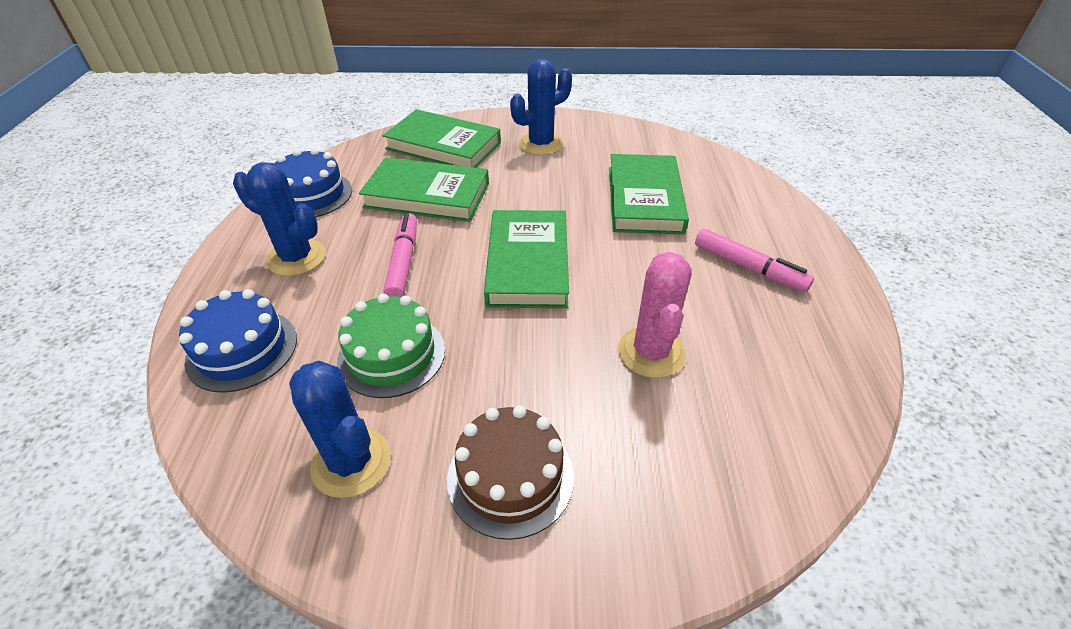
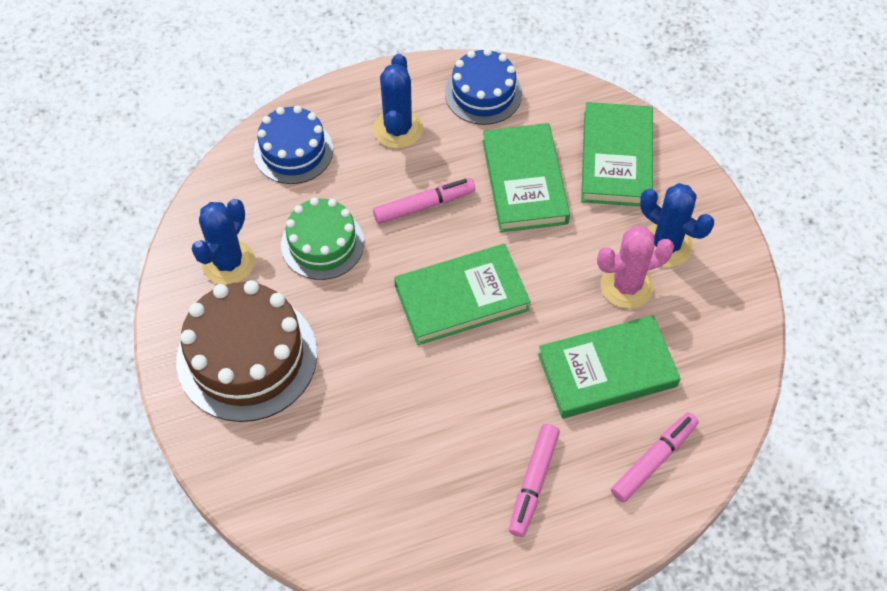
camera: 70 degrees right, 15 degrees up
(510, 477) = (247, 357): brown cake -> brown cake, size x1.60
(651, 352) = (390, 419): pink cactus -> pink cactus (627, 286)
(738, 197) = (653, 460): none -> pink marker

